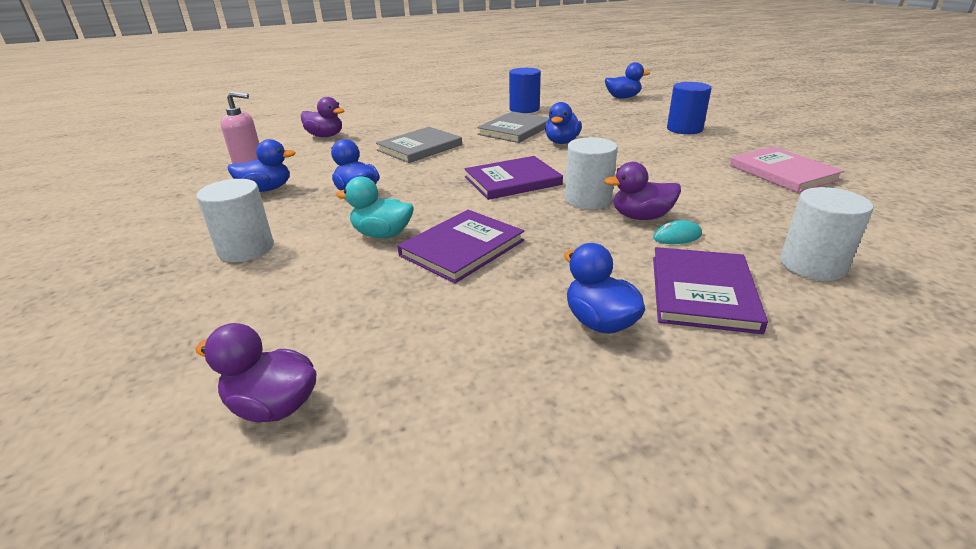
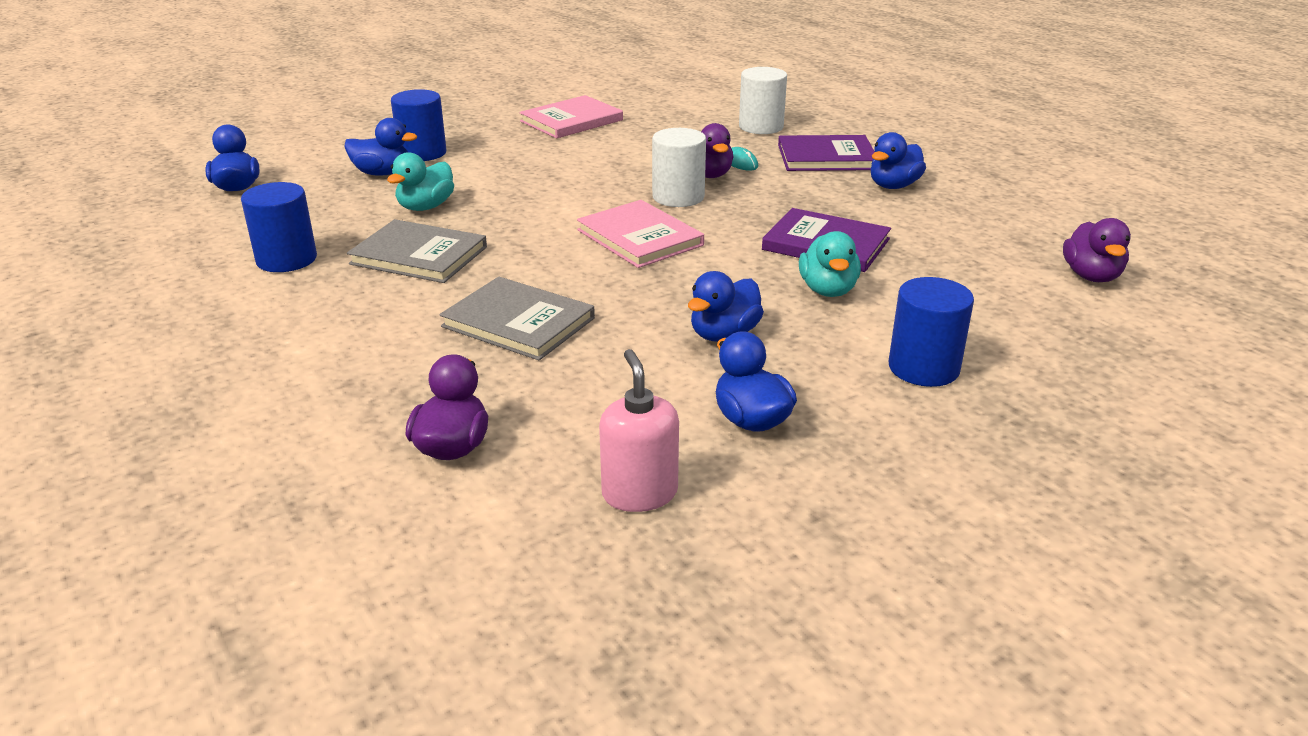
camera: 105 degrees left, 0 degrees up
(246, 249) = (923, 368): white cylinder -> blue cylinder
(512, 181) = (639, 238): purple book -> pink book
(562, 142) = (481, 219): blue duck -> blue duck (382, 173)
(585, 130) = (425, 207): none -> turquoise duck

